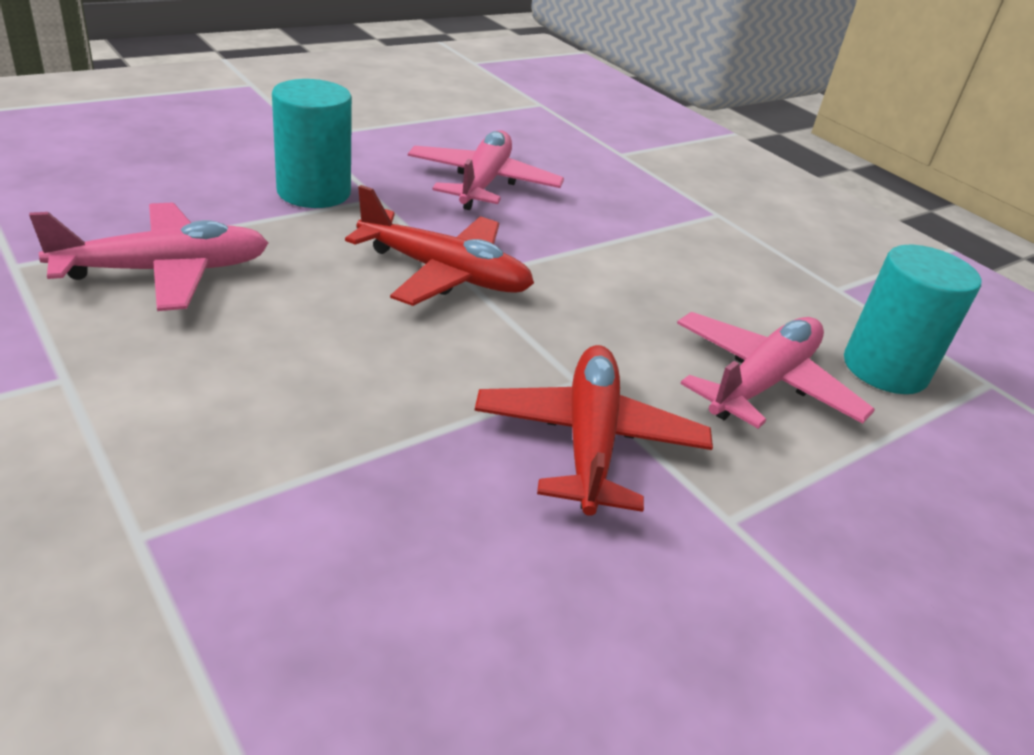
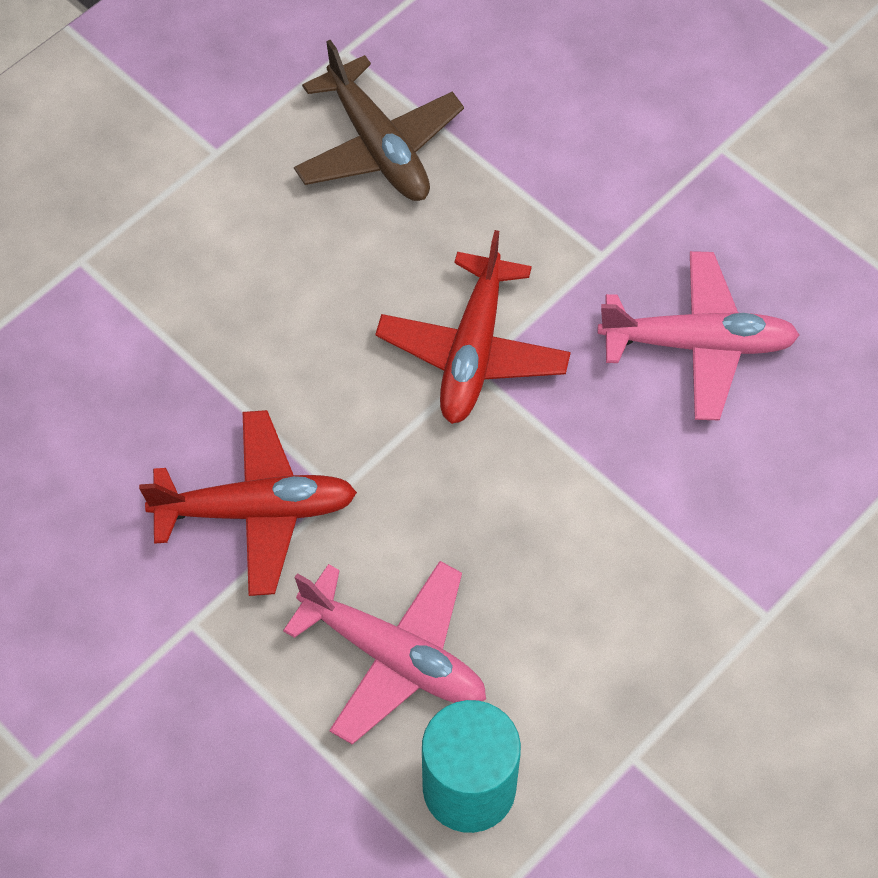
camera: 85 degrees right, 25 degrees up
(165, 271) = (378, 146): pink plane -> brown plane
(314, 192) = (583, 198): turquoise cylinder -> none

